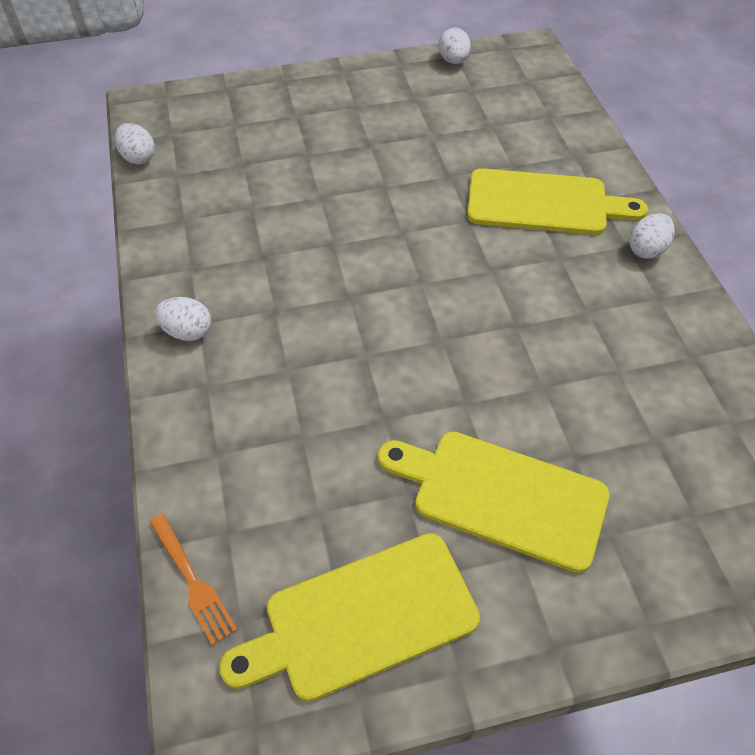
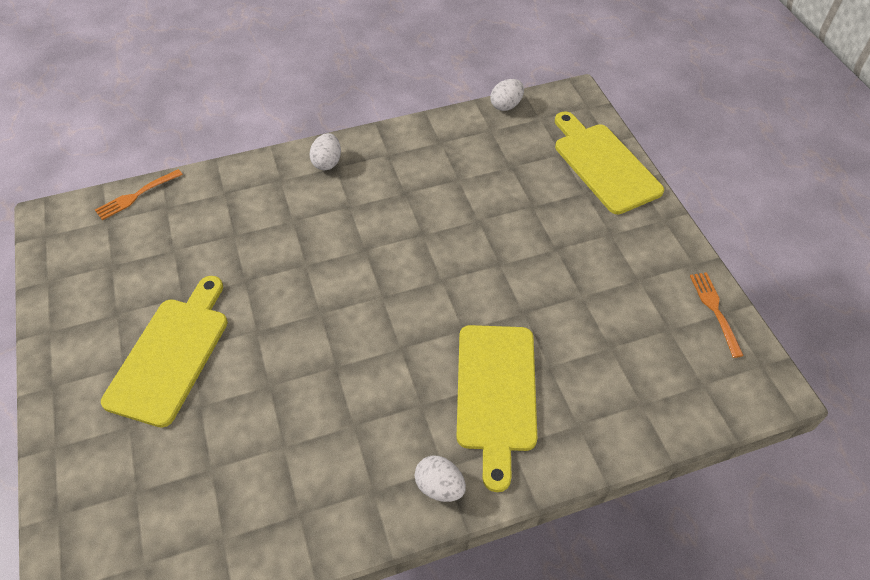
camera: 85 degrees right, 0 degrees up
(362, 618) = (96, 278): yellow cutting board -> yellow cutting board (604, 164)
(453, 61) = (715, 311): white egg -> orange fork

